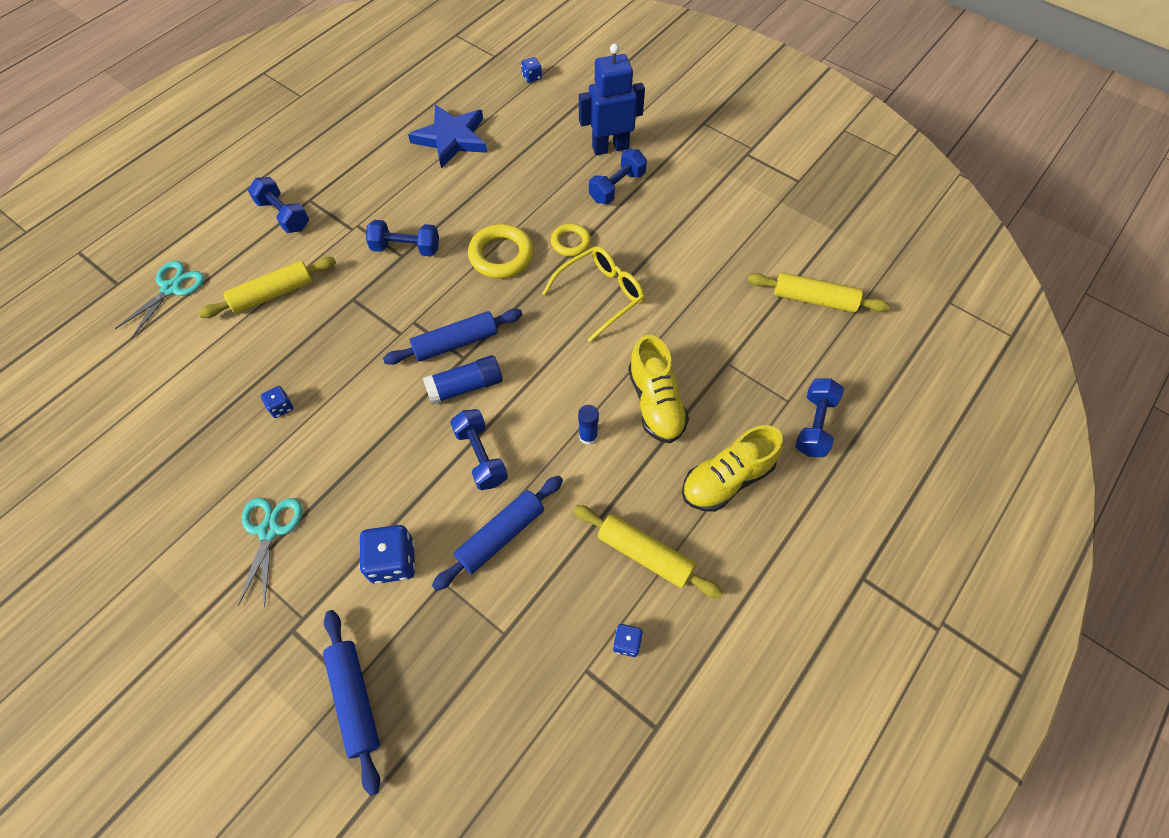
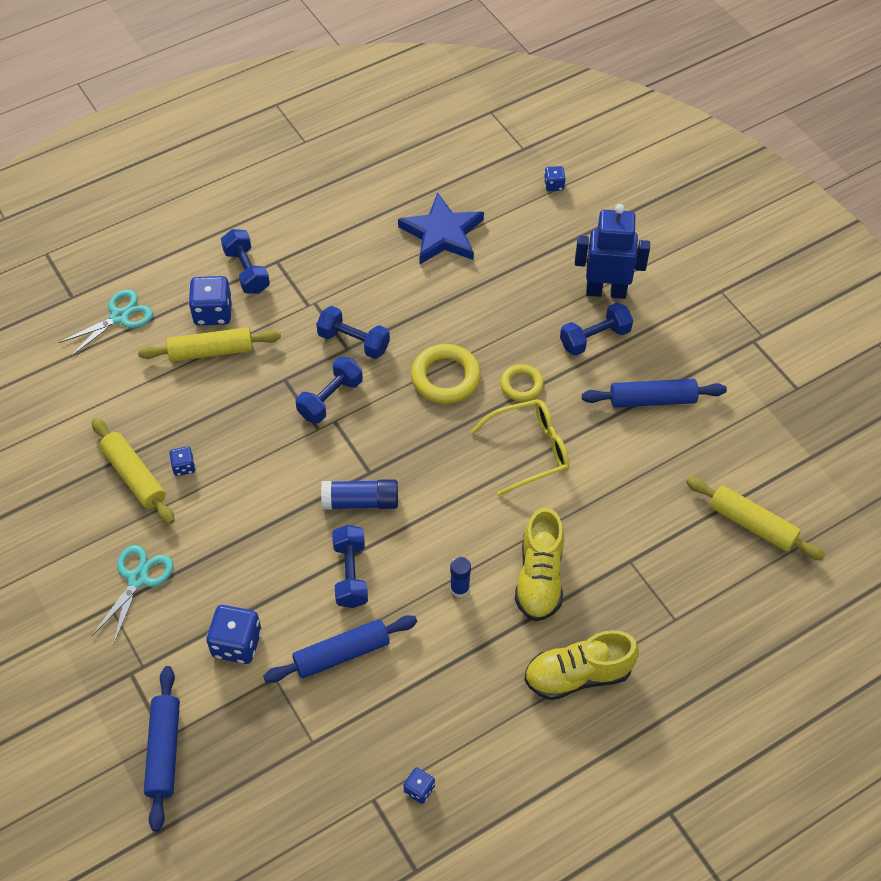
camera: 20 degrees right, 5 degrees down
(263, 259) = (213, 313): none -> blue dice
(455, 343) = (367, 455): blue rolling pin -> blue rolling pin (652, 400)
(644, 554) = (468, 717): yellow rolling pin -> yellow rolling pin (134, 476)
(814, 425) = (690, 652): blue dumbbell -> blue dumbbell (330, 399)

